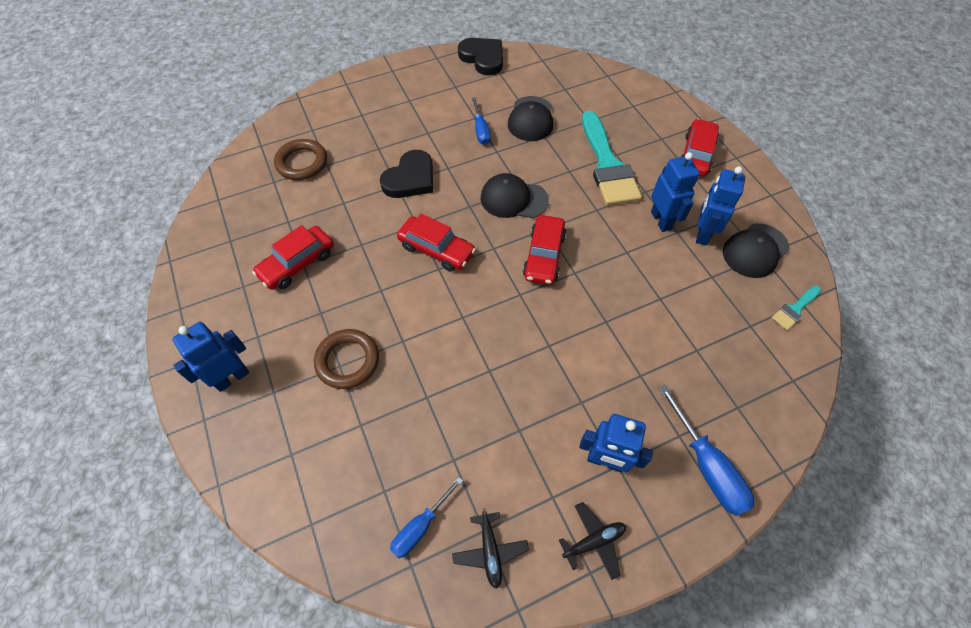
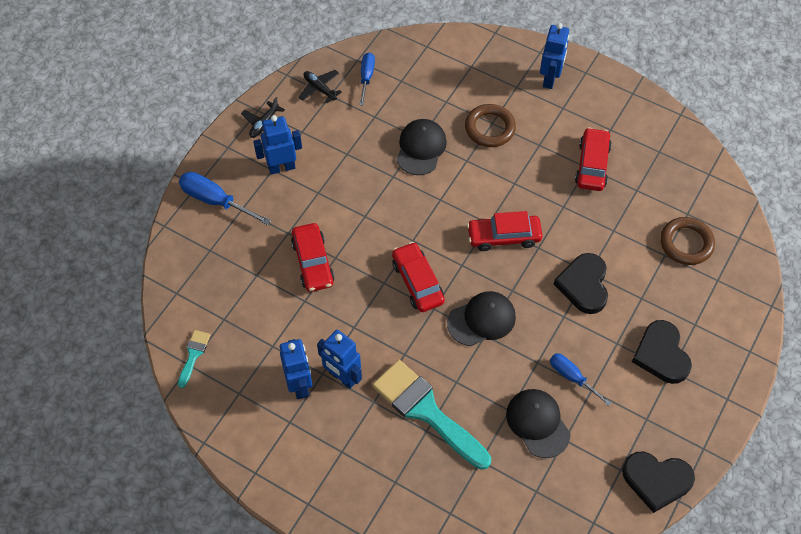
camera: 145 degrees right, 0 degrees up
(405, 111) = (661, 354): none -> black heart
(696, 155) = (349, 481): red car -> red car (313, 262)
(755, 250) = (246, 395): black cap -> black cap (421, 148)

